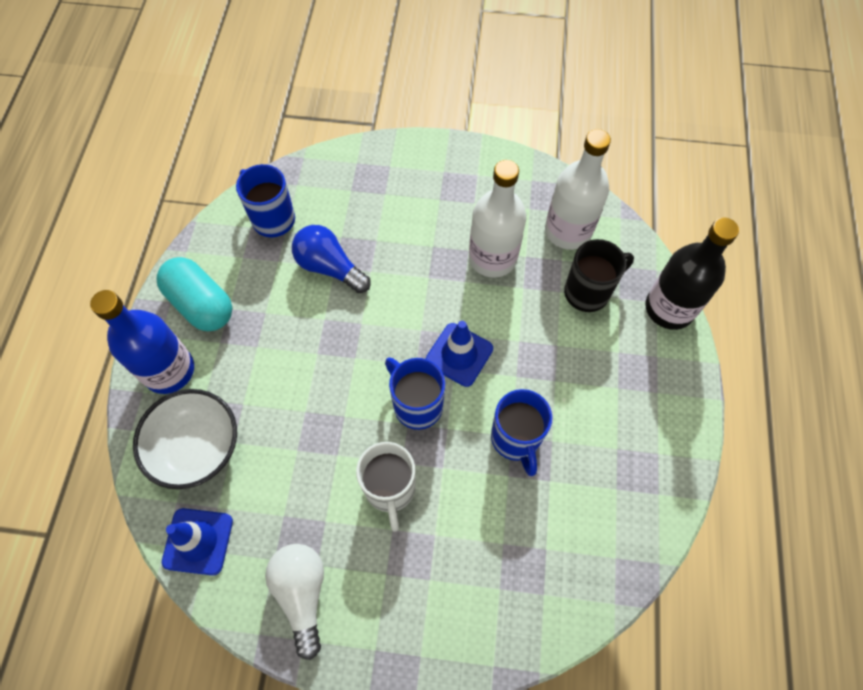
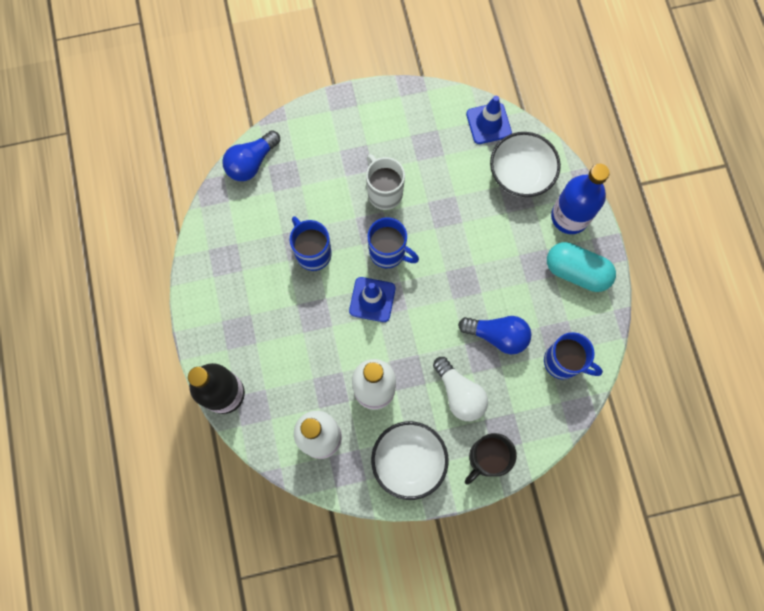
camera: 160 degrees right, 10 degrees up
(302, 593) = (412, 118): white light bulb -> white light bulb (459, 393)
(480, 182) = (408, 461): none -> white bowl
(567, 609) = (251, 162): none -> blue light bulb
(588, 292) = (290, 385): black mug -> black mug (486, 458)

